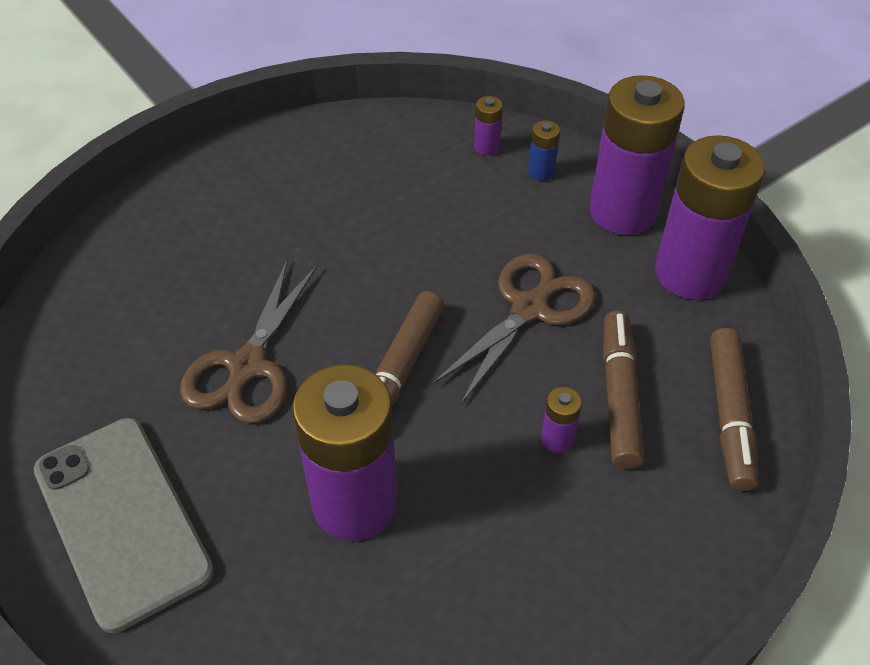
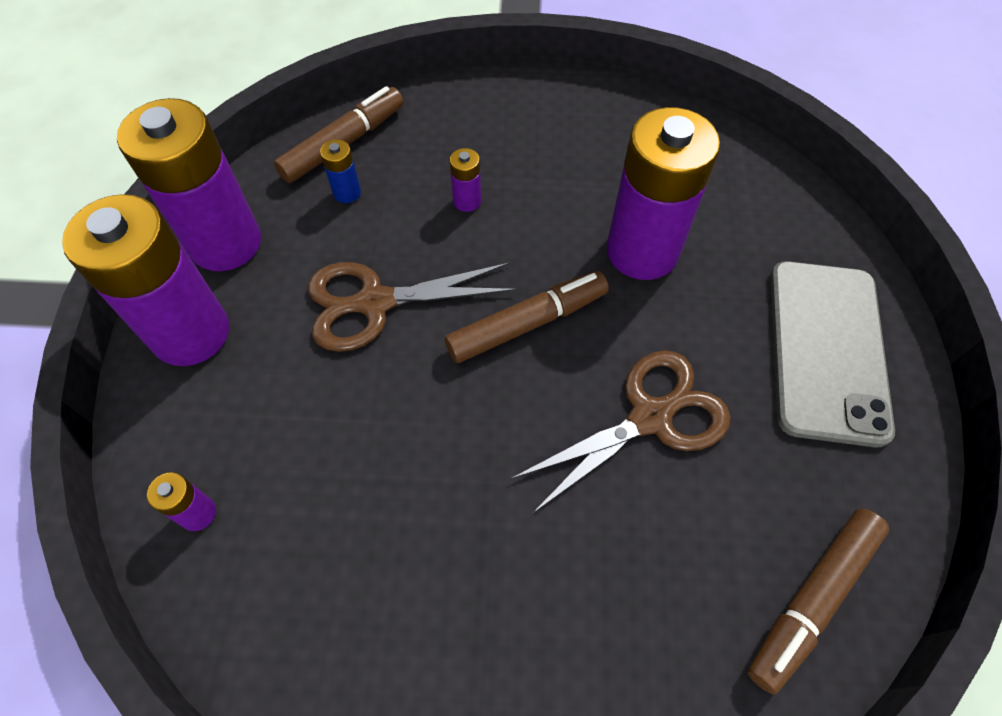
camera: 140 degrees left, 10 degrees up
(541, 172) = (193, 434): blue battery -> blue battery (347, 192)
(619, 396) = (393, 199): brown marker -> brown marker (811, 600)

